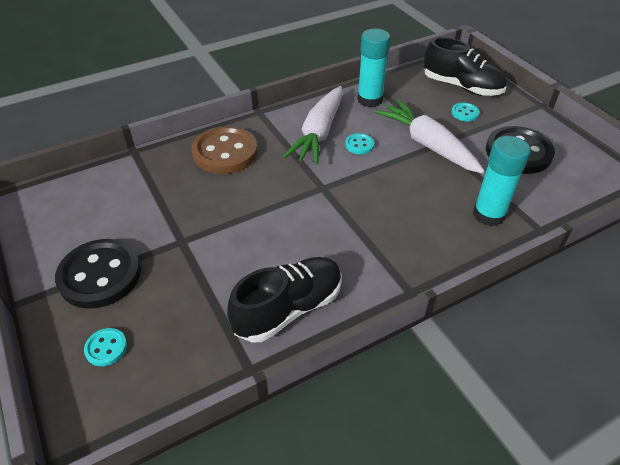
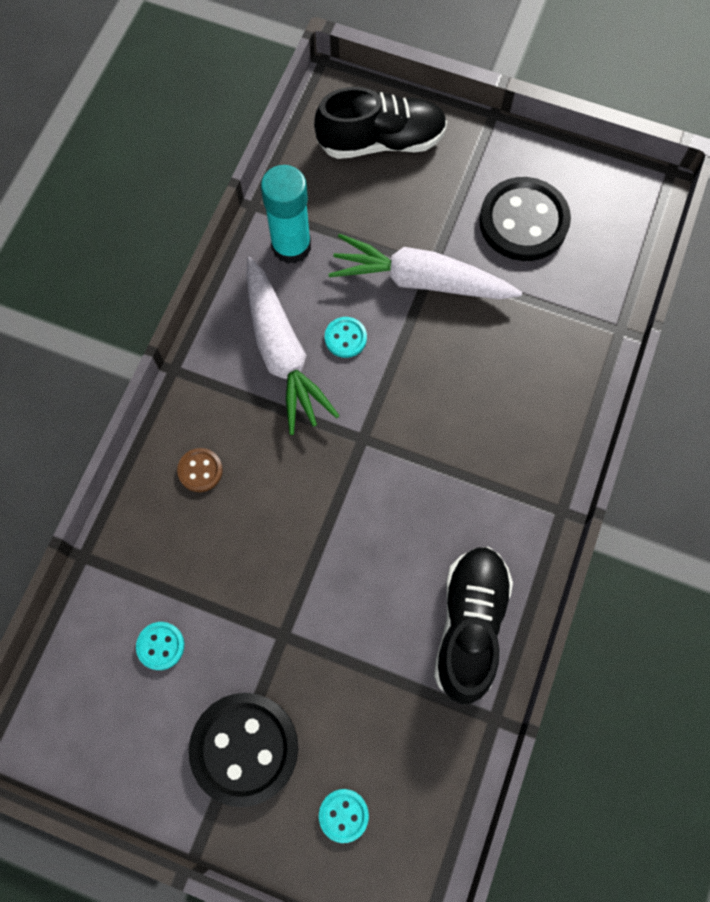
camera: 40 degrees left, 25 degrees up
(225, 152) = (200, 470): brown button -> brown button, size x0.46
(465, 113) = (420, 192): turquoise button -> turquoise button (160, 646)
(489, 214) = (559, 346): turquoise glue stick -> none

